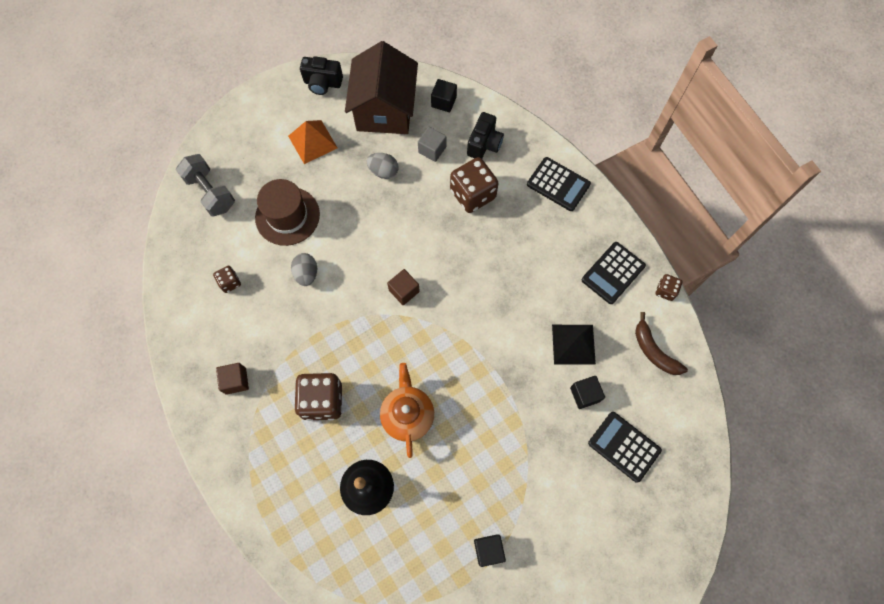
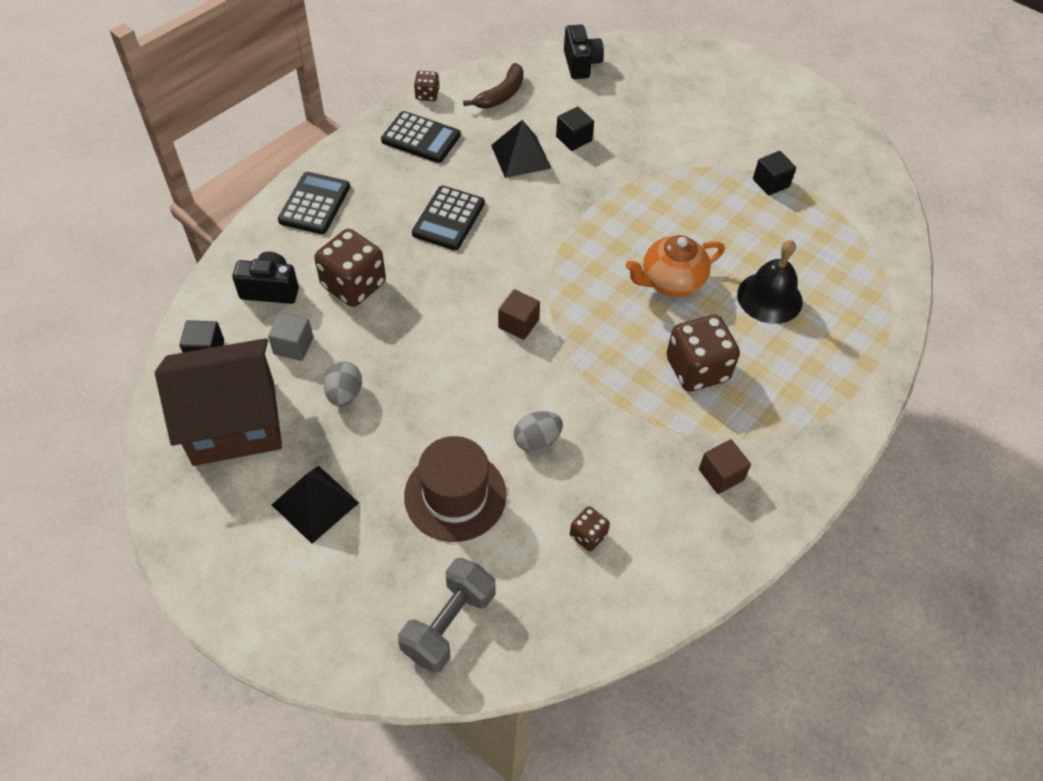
camera: 110 degrees left, 15 degrees down
(312, 142) = (315, 503): orange pyramid -> black pyramid
(322, 83) = (197, 525): black camera -> black camera (581, 64)
(624, 446) = (613, 103): black calculator -> black calculator (448, 218)

